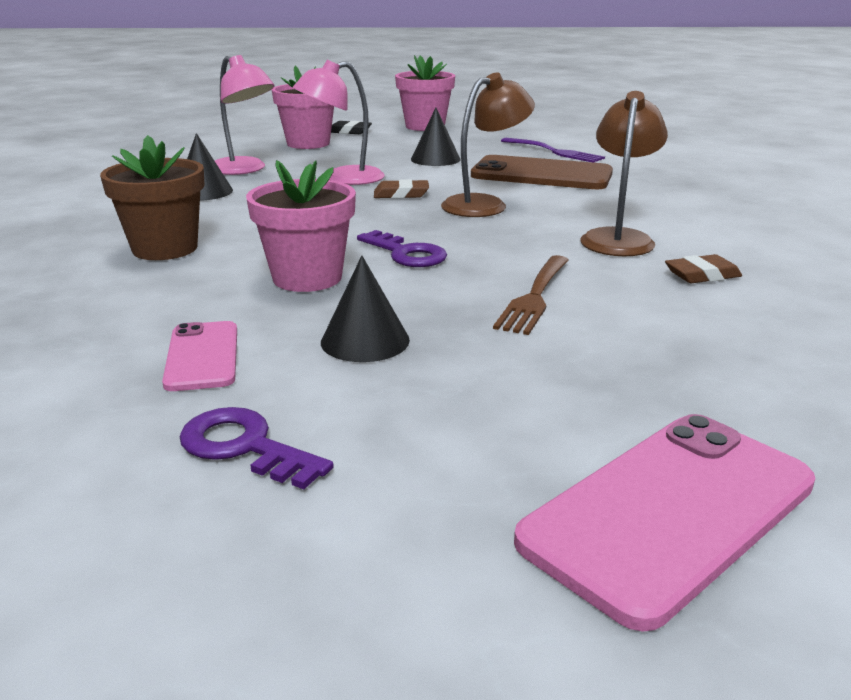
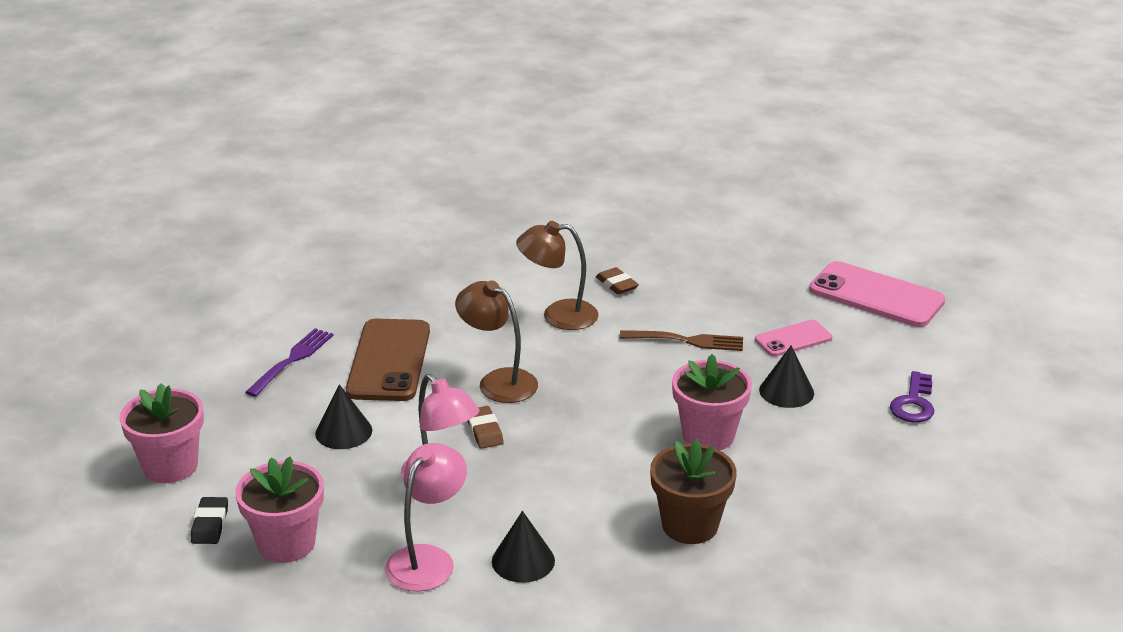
camera: 105 degrees left, 5 degrees up
(202, 356) = (844, 444): pink phone -> pink phone (793, 339)
(406, 254) = (638, 401): purple key -> none

